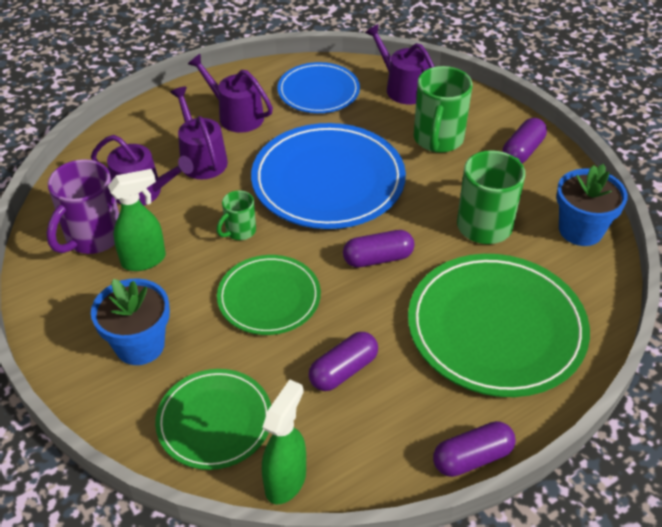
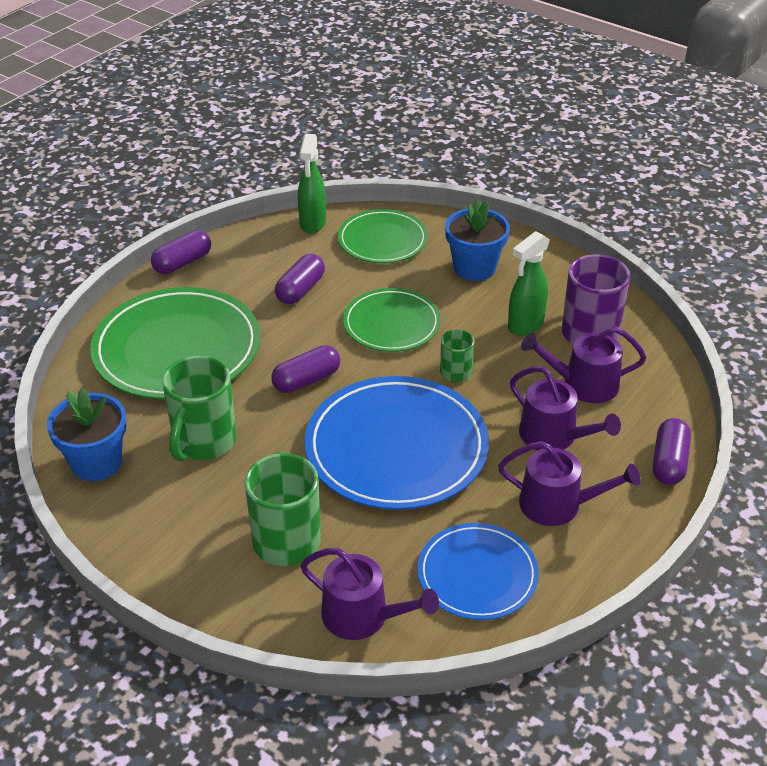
camera: 160 degrees right, 5 degrees down
(522, 151) = (173, 551): purple capsule -> purple capsule (669, 462)

